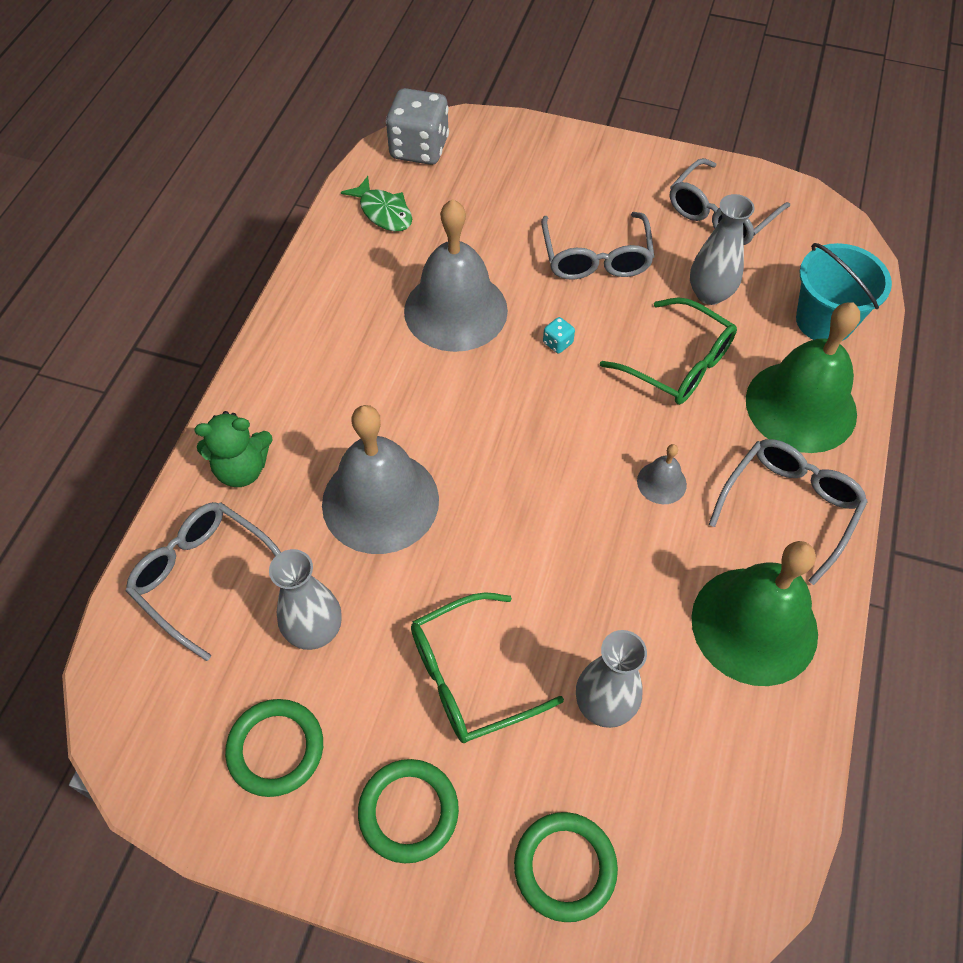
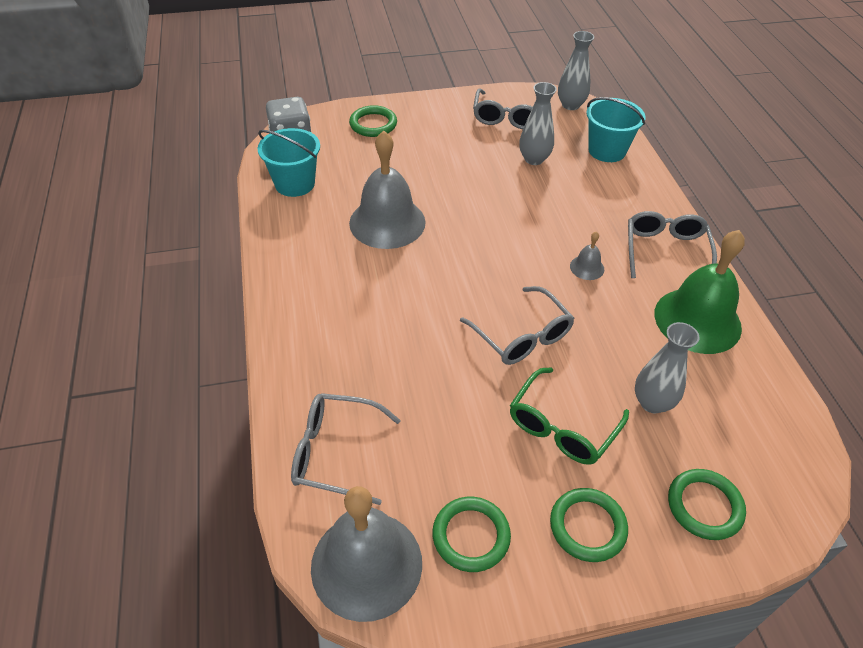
camera: 30 degrees left, 10 degrees down
(242, 469) = (311, 373): green teddy bear -> none
(315, 630) = (440, 448): grey vase -> grey vase (570, 105)
(380, 501) = (424, 351): grey bell -> grey bell (366, 564)
(383, 212) = (295, 184): green fish -> turquoise bucket
(534, 161) = (373, 124): none -> green ring
(557, 343) = (466, 217): turquoise dice -> none
(596, 258) = (453, 163): grey glasses -> grey glasses (522, 336)
(678, 364) = (546, 201): green glasses -> none
(801, 406) = (629, 197): green bell -> none

